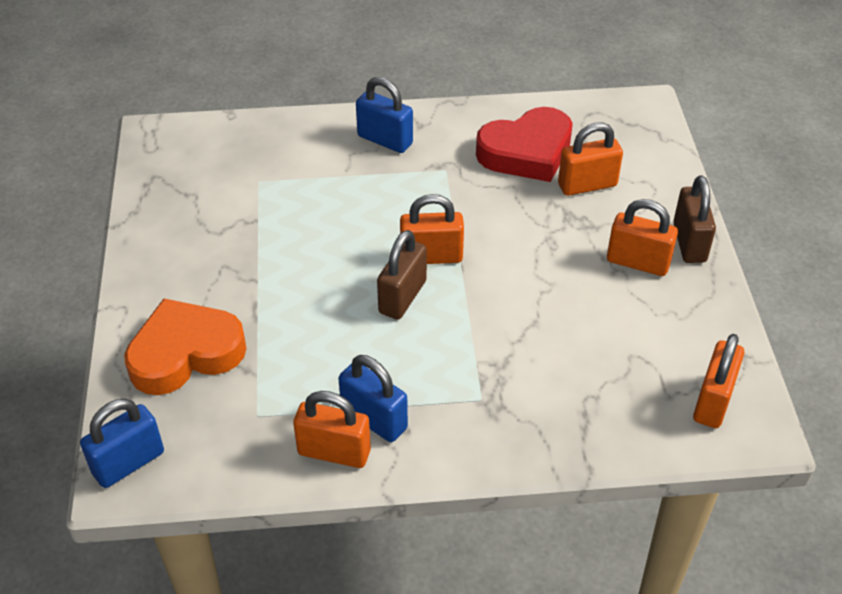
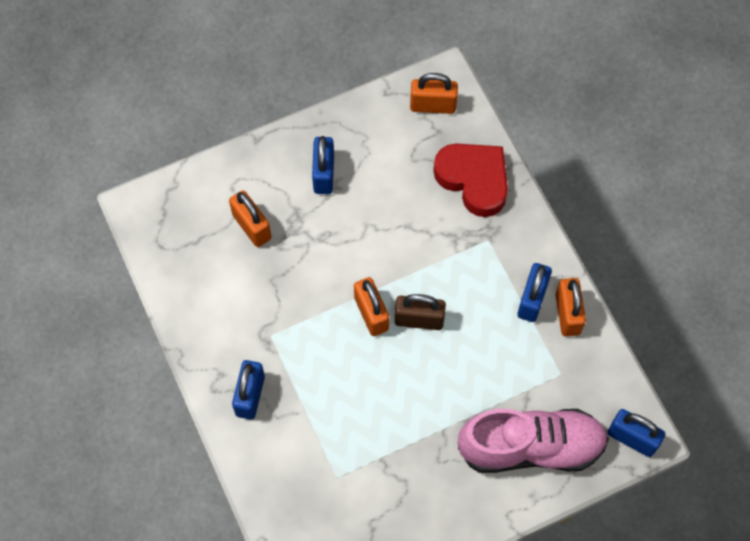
camera: 110 degrees left, 20 degrees up
(185, 353) = (531, 447): orange heart -> pink shoe
(526, 152) = (227, 281): red heart -> red heart (474, 180)
(638, 262) = (324, 174): orange padlock -> blue padlock
(689, 242) = (290, 145): brown padlock -> none

